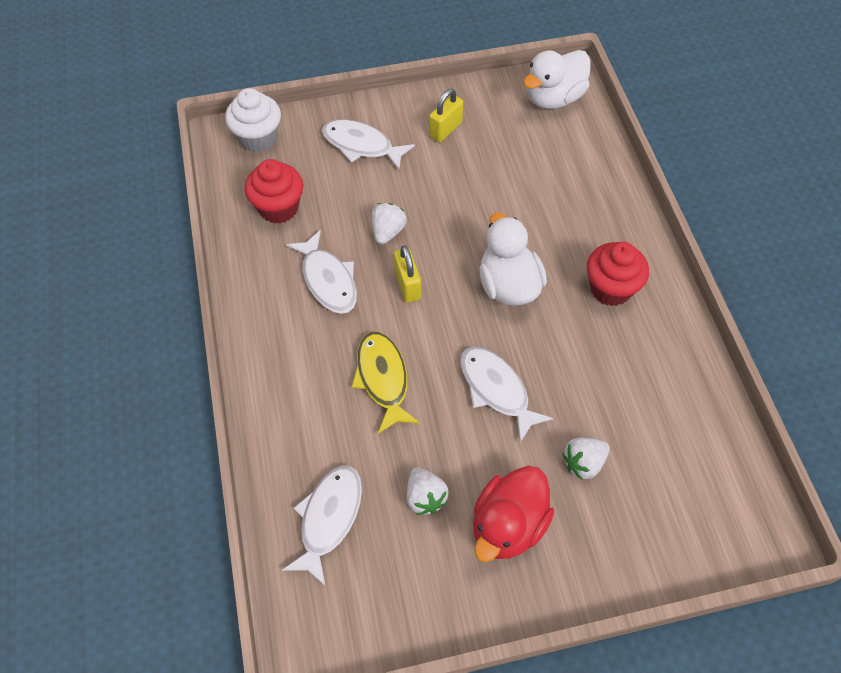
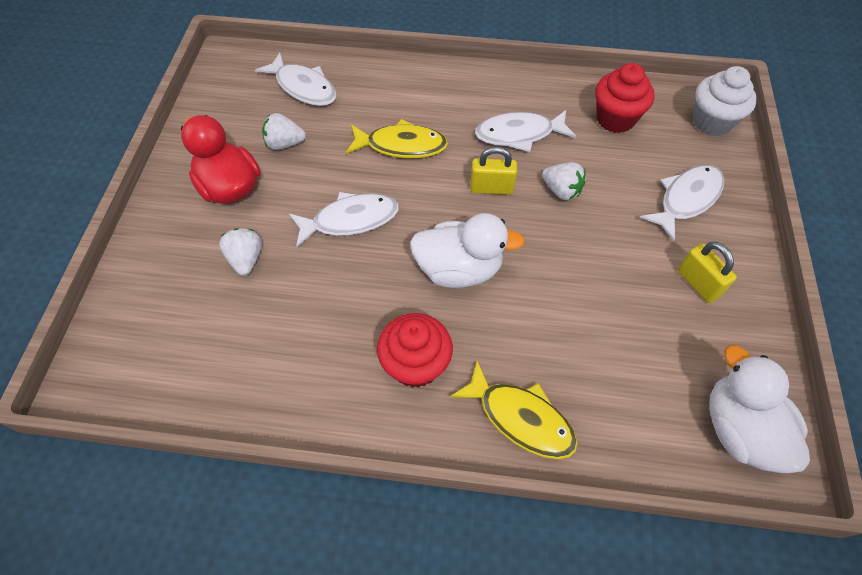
camera: 110 degrees right, 0 degrees up
(614, 212) = (521, 418): none -> yellow fish

